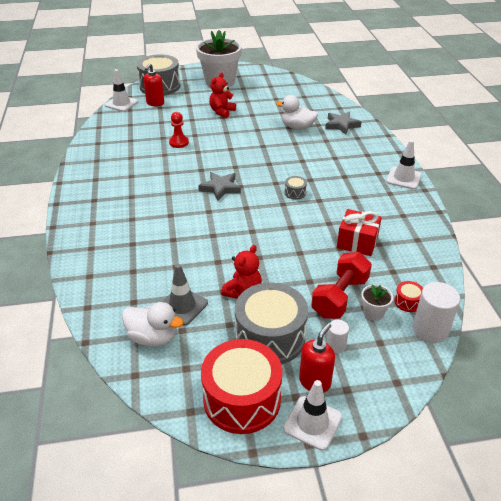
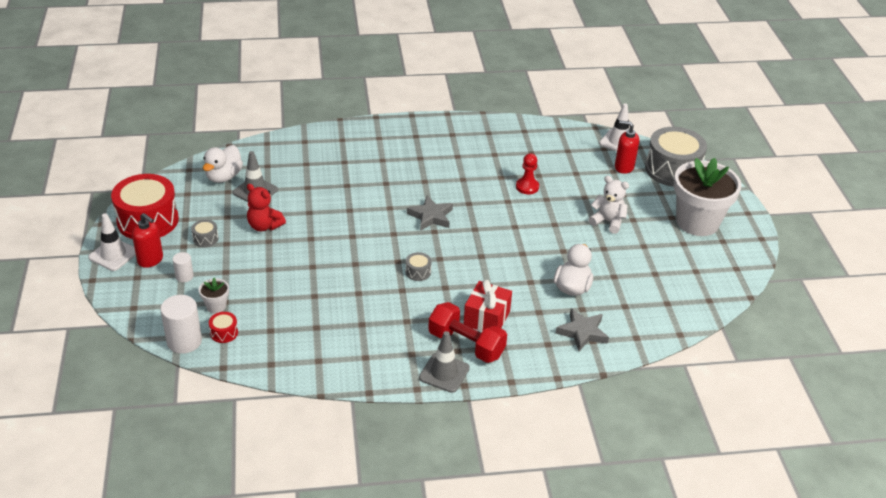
camera: 90 degrees right, 0 degrees up
(222, 112) = (608, 222): red teddy bear -> white teddy bear
(270, 337) = (205, 239): grey drum -> grey drum, size x0.41
(339, 297) = (242, 286): red dumbbell -> red dumbbell (466, 344)
(357, 242) = (322, 310): red gift -> red gift (486, 318)
(403, 178) = (444, 373): white traffic cone -> grey traffic cone

